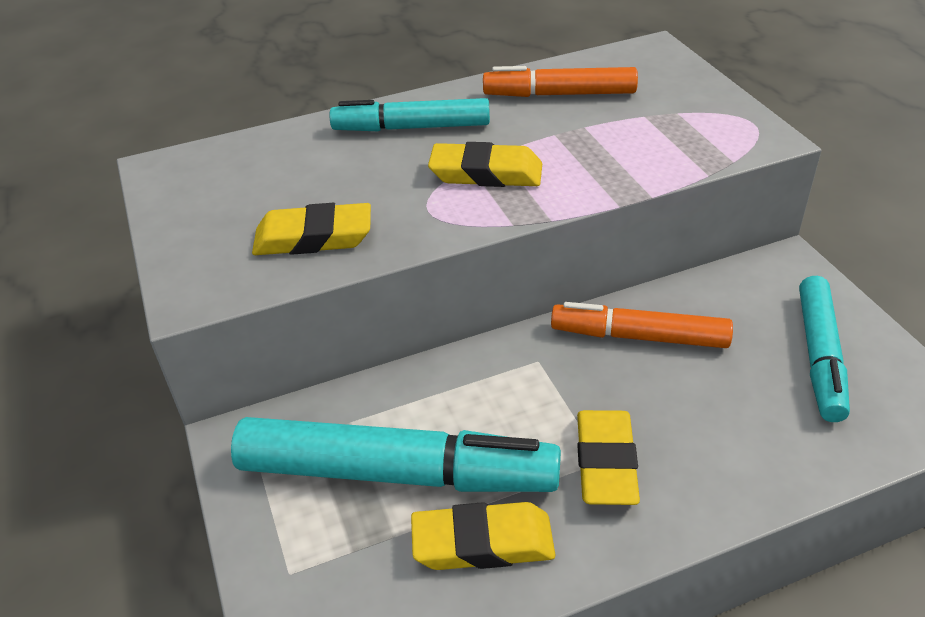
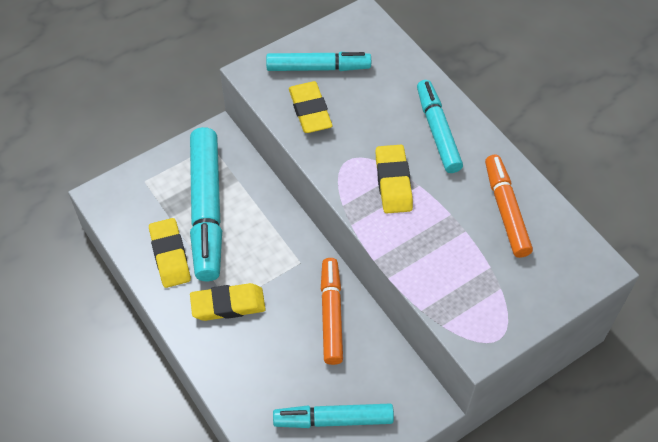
camera: 75 degrees right, 15 degrees up
(229, 220) = (318, 68): none -> turquoise marker

